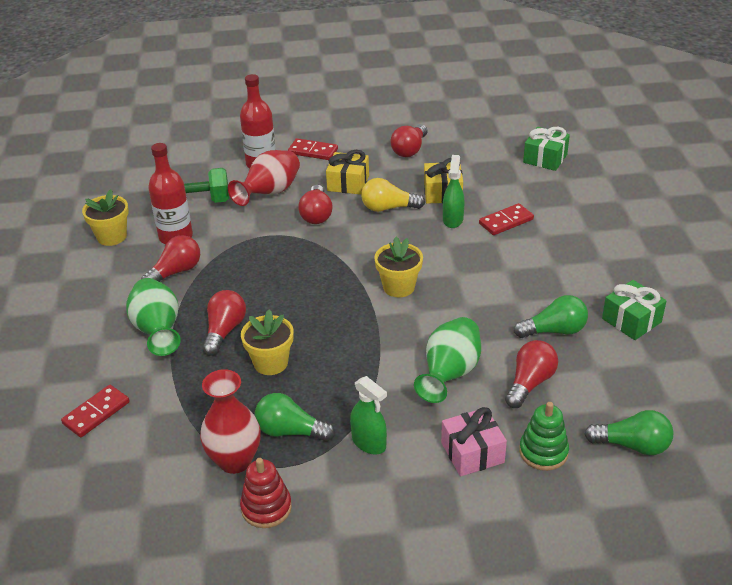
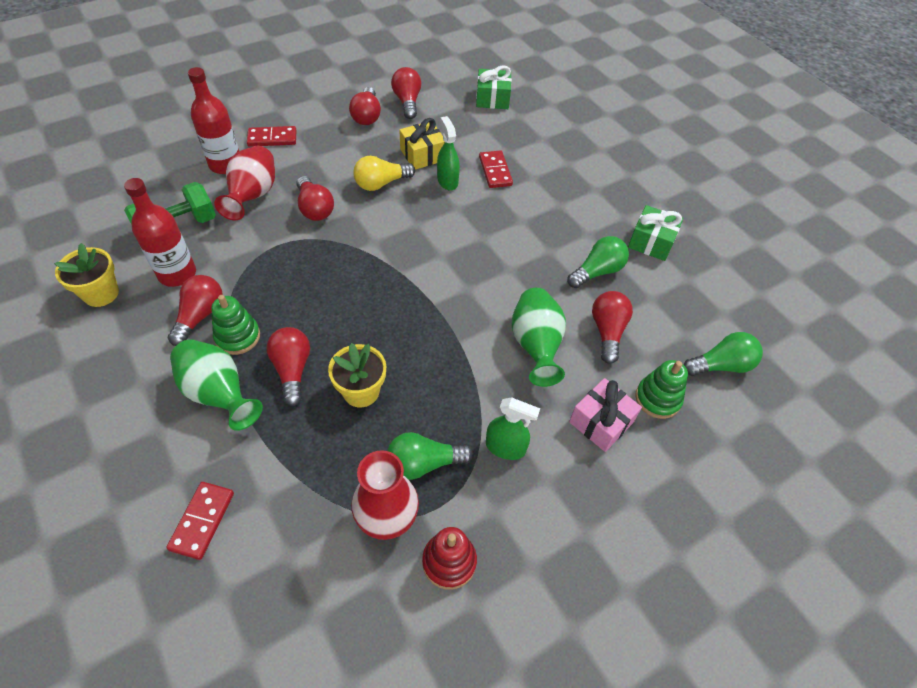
camera: 30 degrees left, 15 degrees up
(196, 295) = (238, 337): none -> green stacking toy
(348, 183) = (327, 166): yellow gift -> none
(399, 287) = (438, 267): yellow flower pot -> none
(456, 145) = (407, 102): none -> red light bulb
(506, 221) = (495, 171): red domino -> red domino turned 45 degrees counterclockwise

